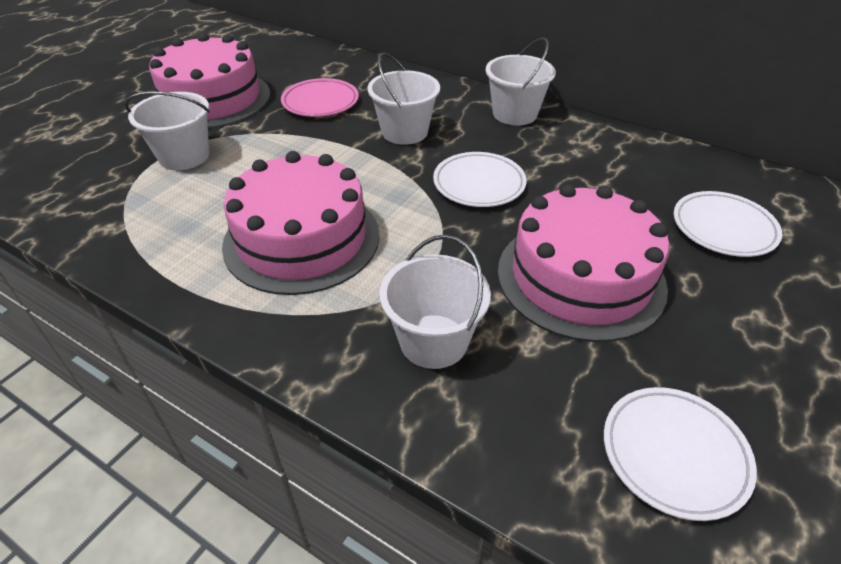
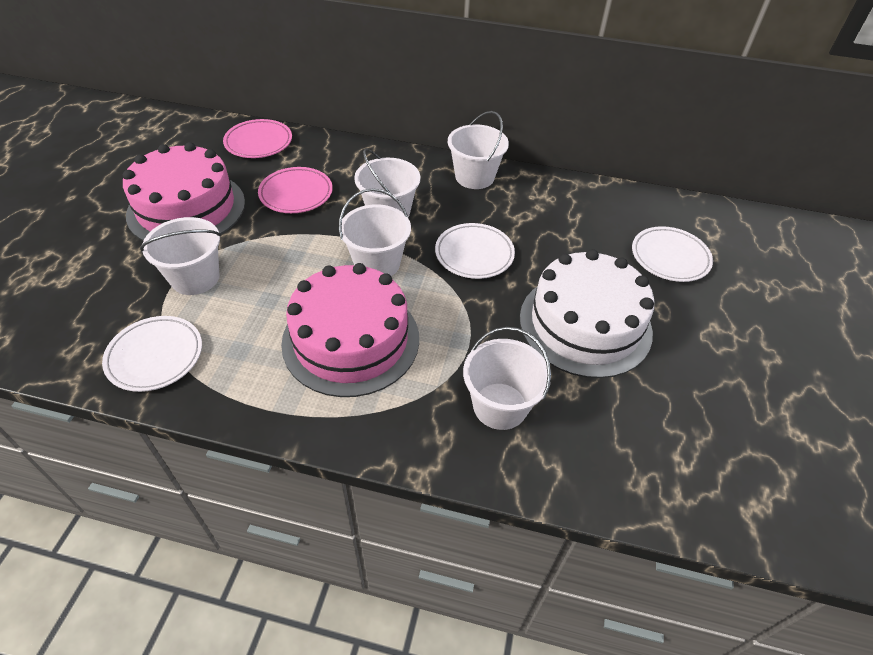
camera: 20 degrees left, 5 degrees up
(309, 56) = (258, 142): none -> pink plate
(368, 174) = (377, 263): none -> white bucket
(580, 277) = (585, 324): pink cake -> white cake
(674, 454) = (695, 448): white plate -> white plate (155, 356)

